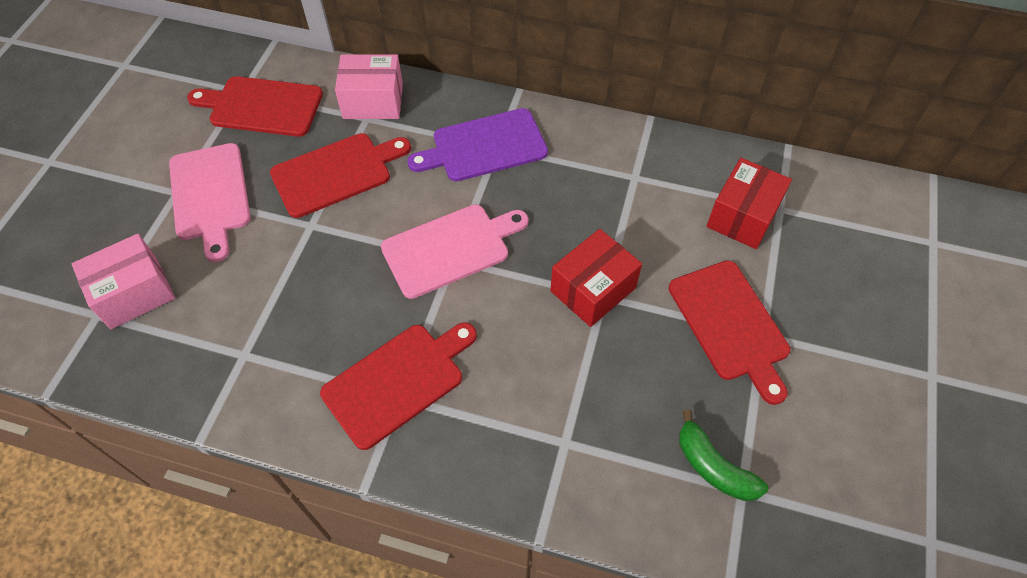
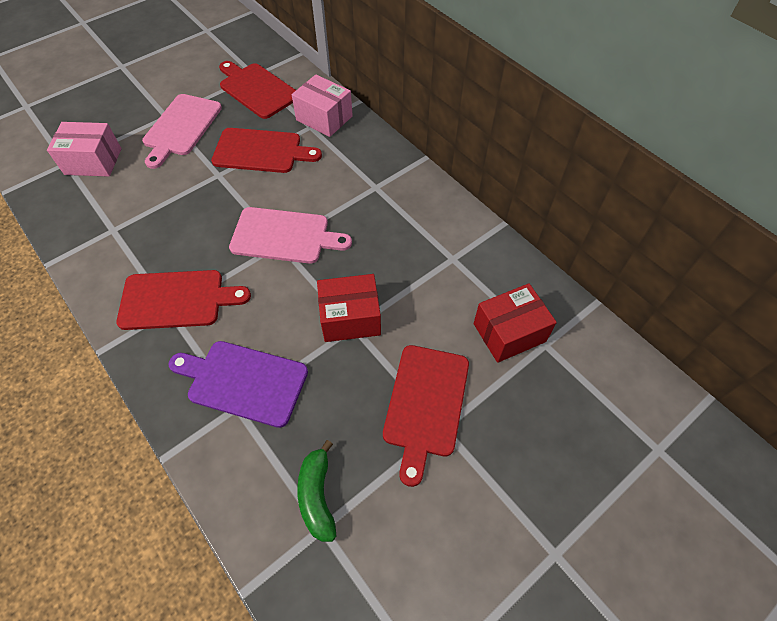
camera: 35 degrees right, 0 degrees up
(484, 146) = (367, 182): purple cutting board -> purple cutting board (243, 381)

